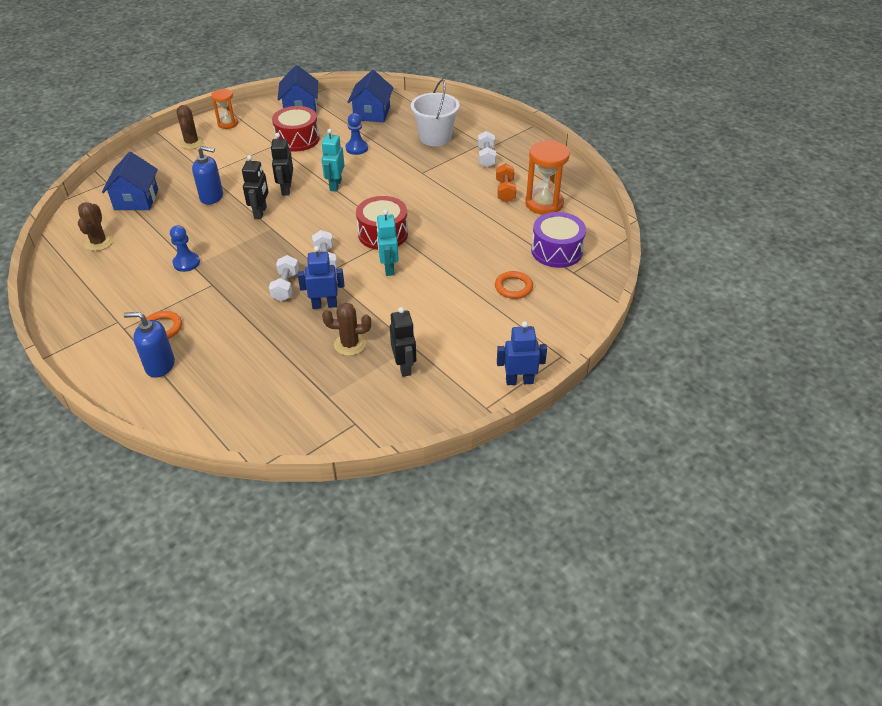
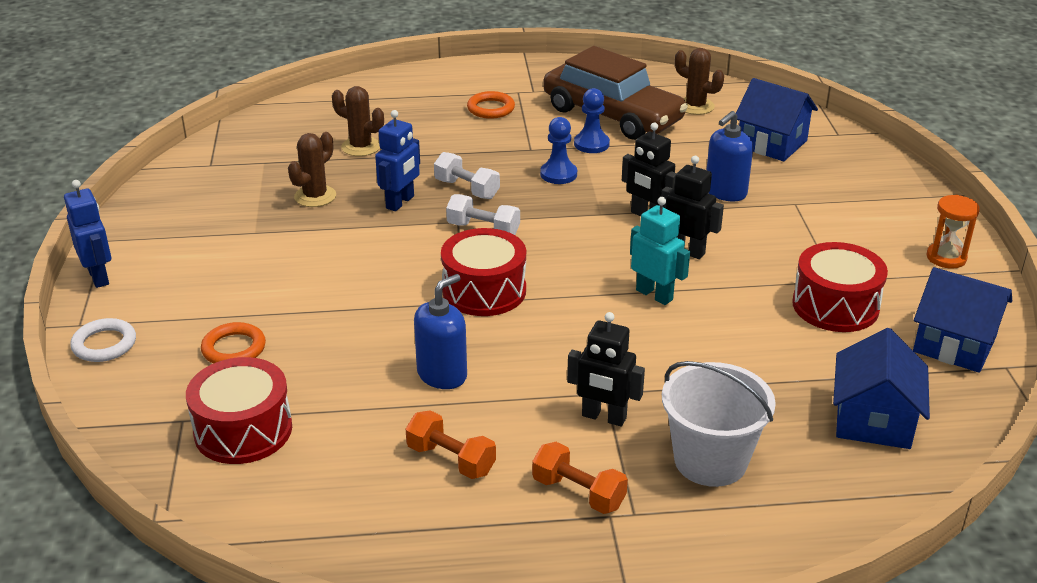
camera: 125 degrees right, 10 degrees down
(135, 270) = (612, 115): none -> brown car
(160, 365) = (435, 97): blue soap dispenser -> blue soap dispenser (442, 375)
(191, 143) = (902, 213): brown cactus -> brown cactus (361, 147)
(356, 148) = (751, 354): blue pawn -> blue pawn (558, 174)
(372, 113) = (873, 420): blue house -> blue house turned 60 degrees clockwise
(388, 268) = (406, 267): turquoise robot -> none
(404, 366) = (234, 216): black robot -> black robot (603, 417)
(486, 157) = (578, 493): white dumbbell -> orange dumbbell
(519, 381) = (99, 277): blue robot -> blue robot turned 60 degrees counterclockwise
(544, 204) = (364, 486): orange hourglass -> none
(556, 251) = (243, 430): purple drum -> red drum
(563, 334) = (104, 344): none -> white ring

